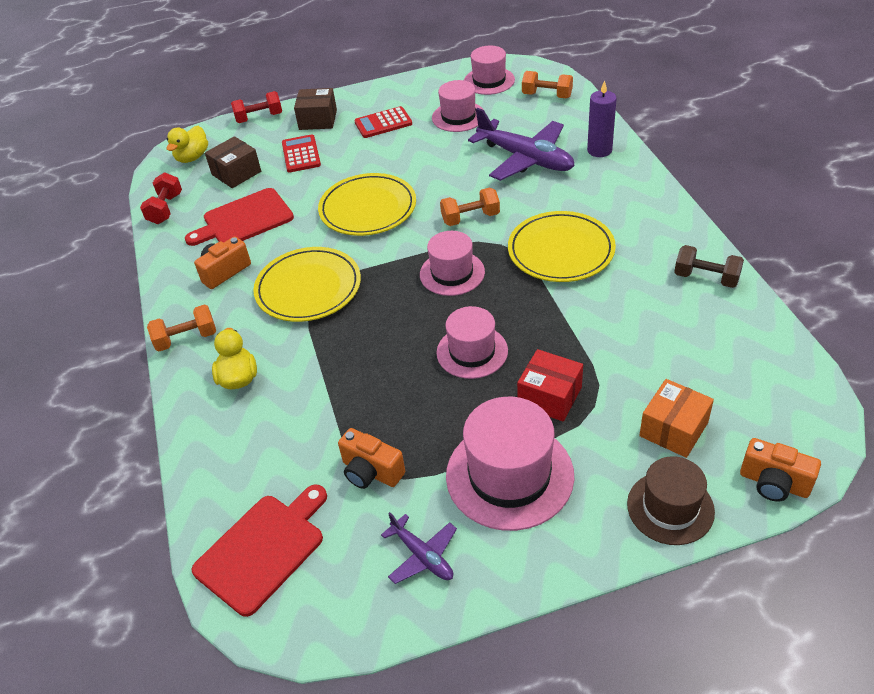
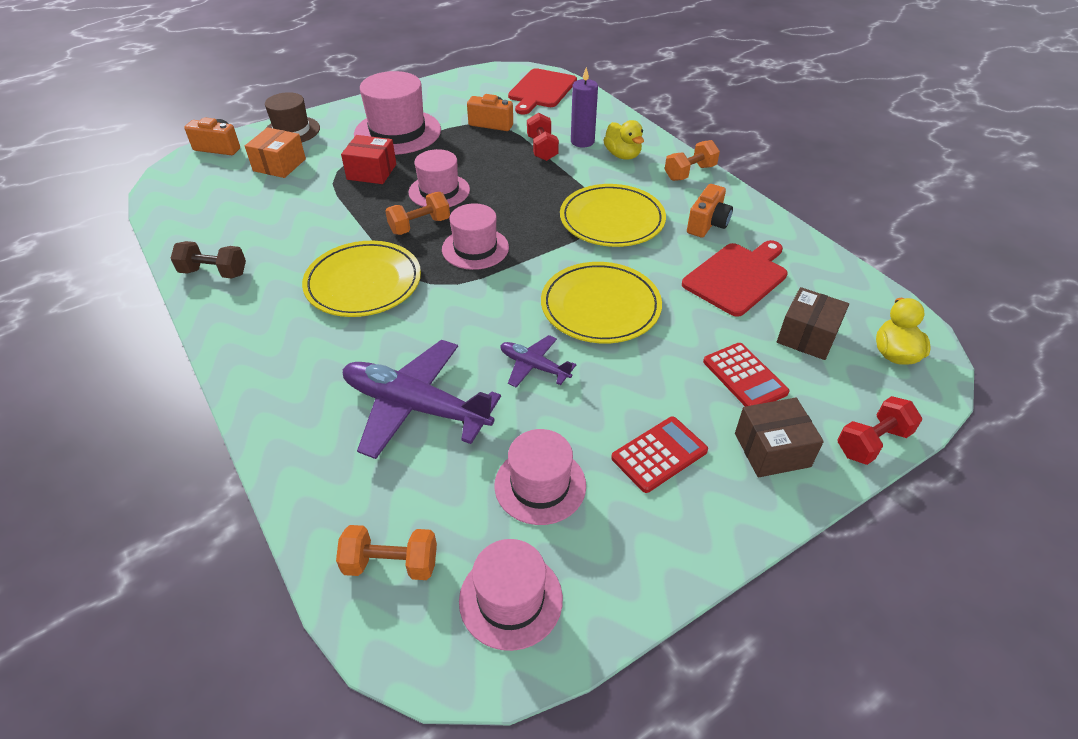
camera: 160 degrees right, 0 degrees up
(165, 209) = (843, 279): red dumbbell -> red dumbbell (542, 149)
(422, 556) = (445, 98): purple plane -> purple plane (534, 366)
(470, 218) = (472, 308): orange dumbbell -> orange dumbbell (419, 226)
(599, 150) = (305, 436): purple candle -> purple candle (582, 141)

